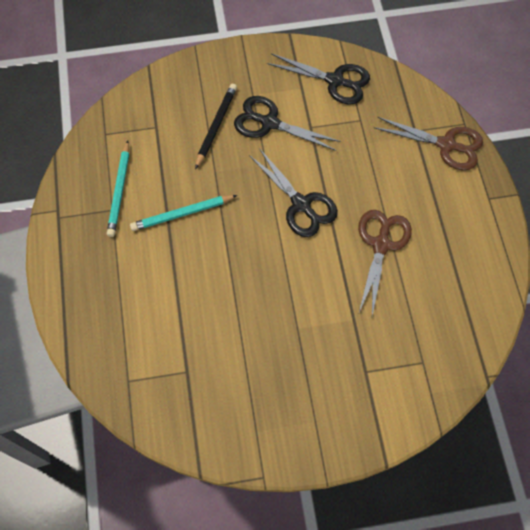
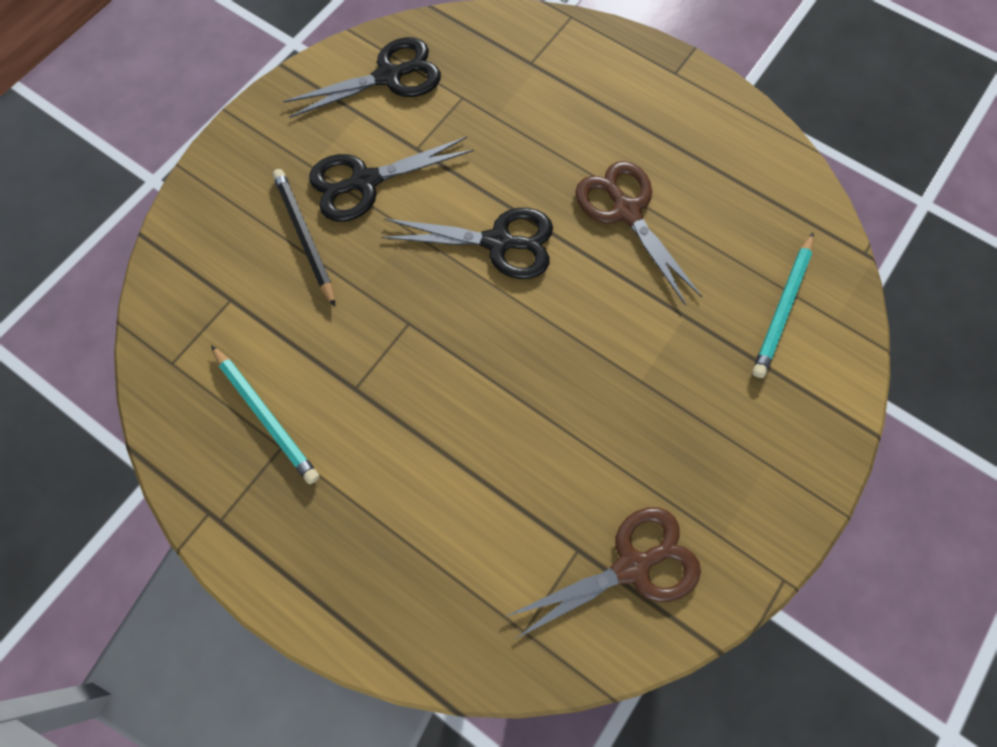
camera: 45 degrees left, 5 degrees up
(182, 214) = (374, 374): turquoise pencil -> turquoise pencil (782, 308)
(446, 145) = (577, 52): brown scissors -> brown scissors (632, 566)

